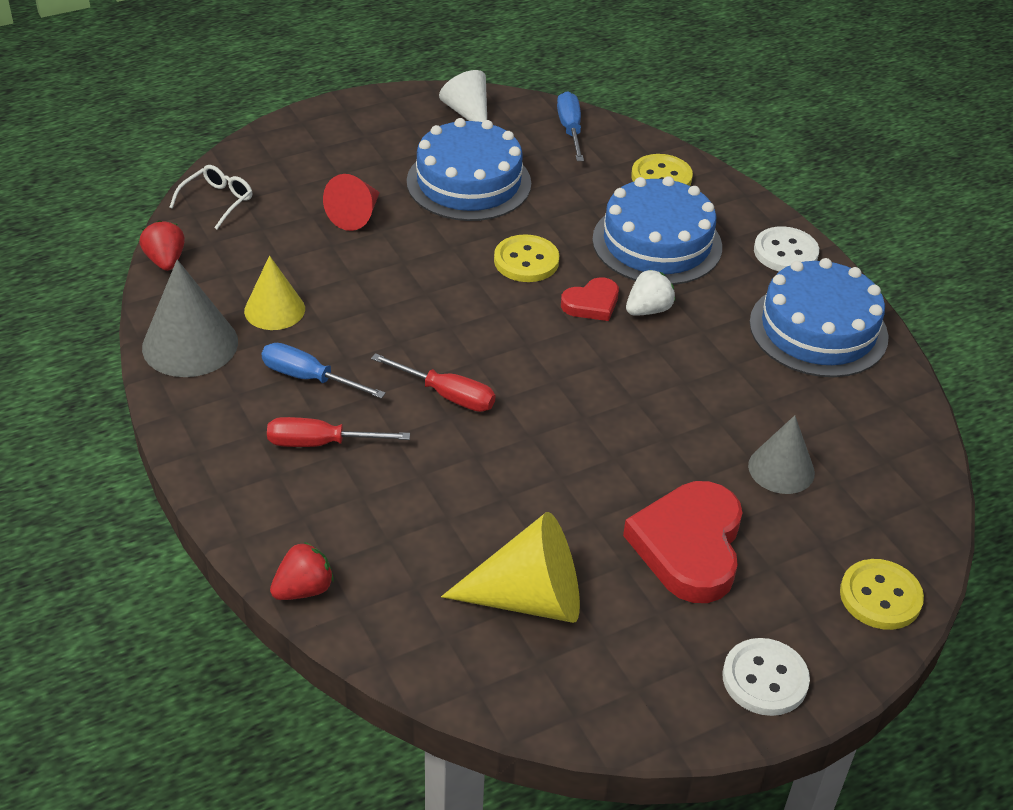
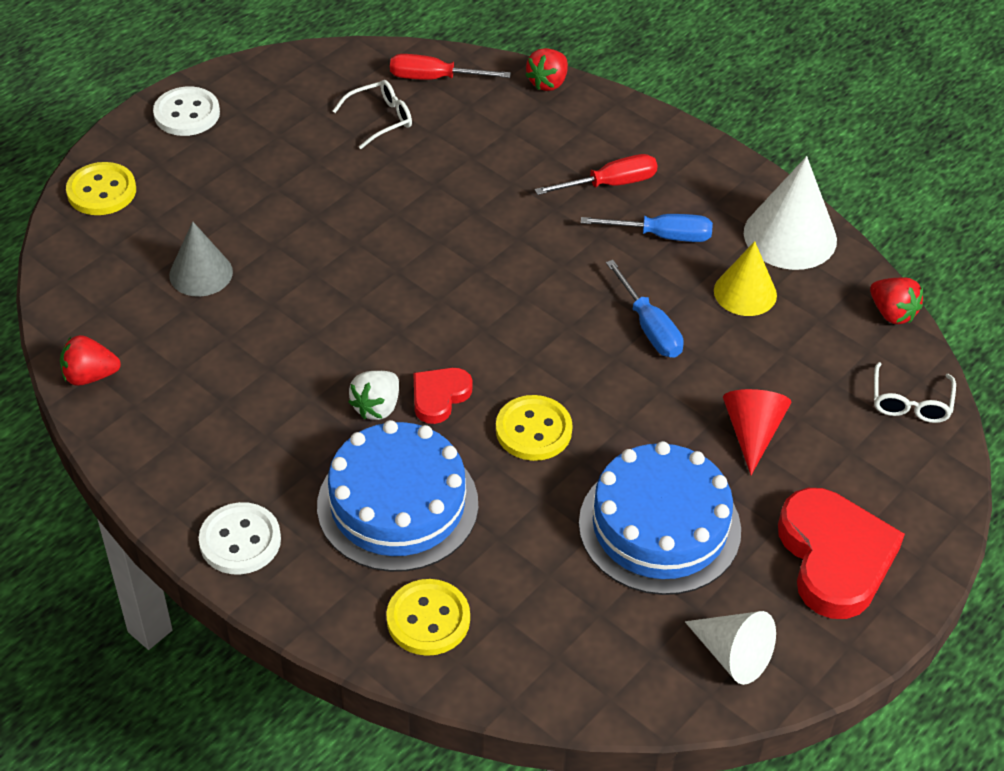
camera: 160 degrees right, 5 degrees up
(190, 344) = (790, 236): grey cone -> white cone
(447, 395) = (530, 255): red screwdriver -> red screwdriver (434, 78)
(529, 598) = (380, 119): yellow cone -> white glasses
(570, 129) = (583, 671): blue screwdriver -> blue screwdriver (649, 327)
(689, 546) = (267, 187): red heart -> red heart (834, 557)
(818, 329) = (185, 439): blue cake -> none
(900, 401) = (90, 376): none -> red strawberry

